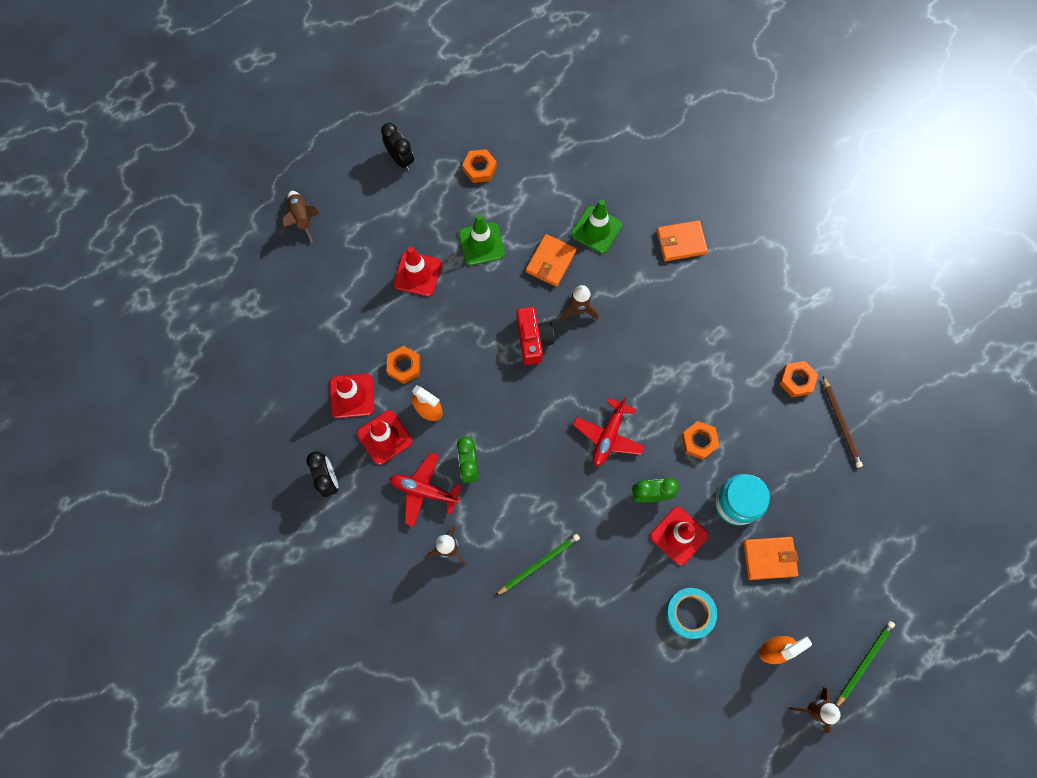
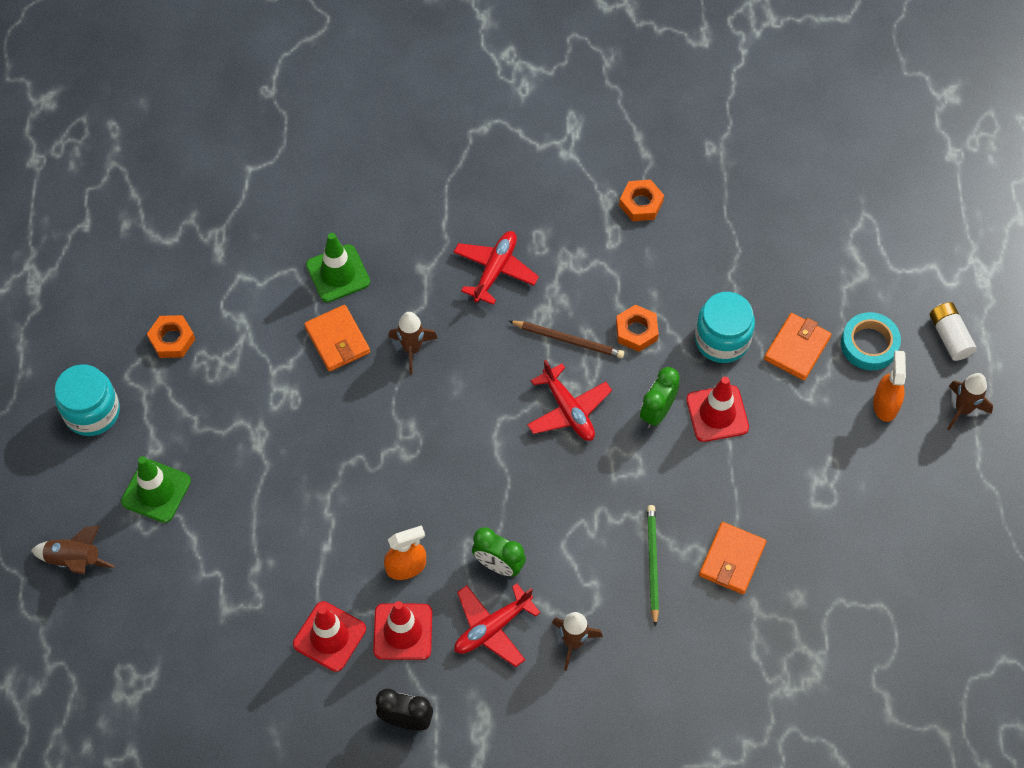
camera: 55 degrees left, 10 degrees down
(401, 159) = (92, 412): black clock -> turquoise jar
(404, 366) = (338, 561): orange nut -> none
(417, 274) = (243, 480): red traffic cone -> none
(481, 244) = (261, 394): green traffic cone -> green traffic cone (156, 491)
(533, 339) = (410, 413): red camera -> none
(673, 321) = (495, 270): none -> red plane
(681, 242) = (416, 206): orange wallet -> orange wallet (732, 560)
(689, 613) = (800, 455): turquoise tape -> turquoise tape (869, 344)
(841, 423) = (711, 195): brown pencil -> brown pencil (568, 340)
(863, 663) = (949, 336): green pencil -> white battery

